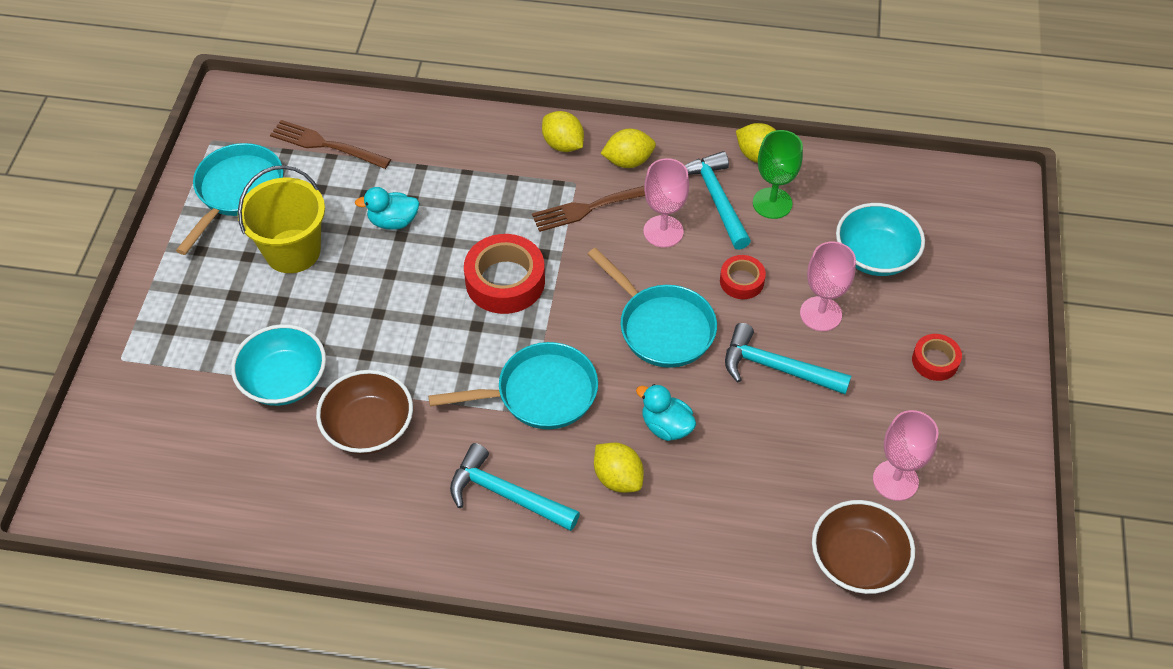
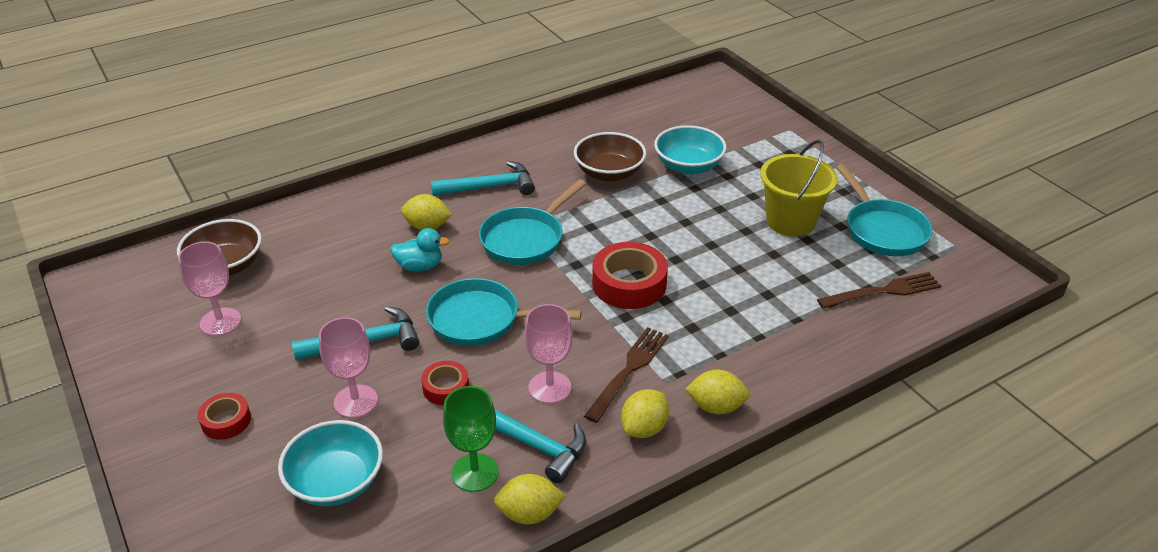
camera: 140 degrees right, 15 degrees down
(393, 221) = (757, 273): turquoise duck -> none

